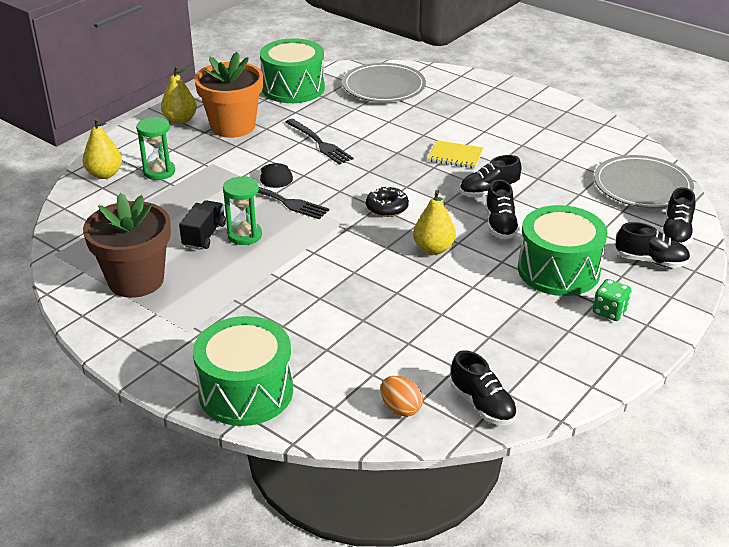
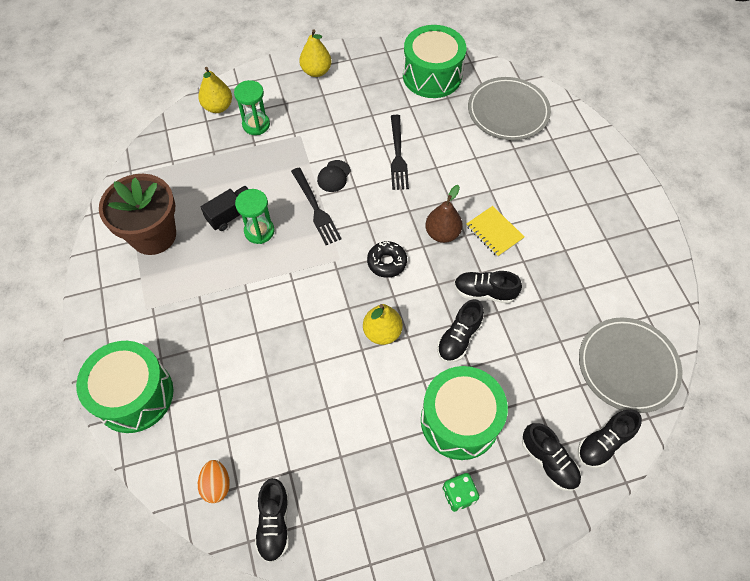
camera: 35 degrees right, 25 degrees up
(233, 126) = (348, 99): orange flower pot -> none
(413, 173) = (442, 233): none -> brown pear

